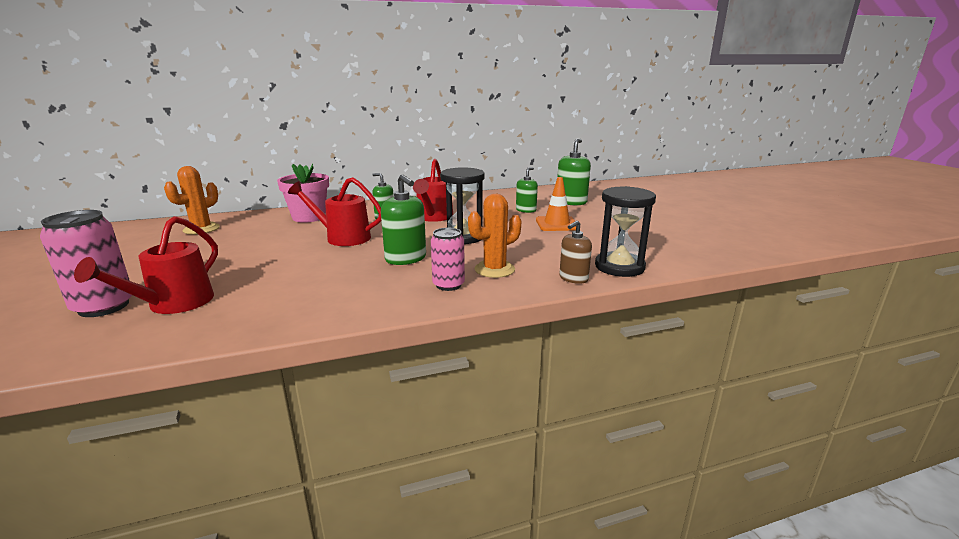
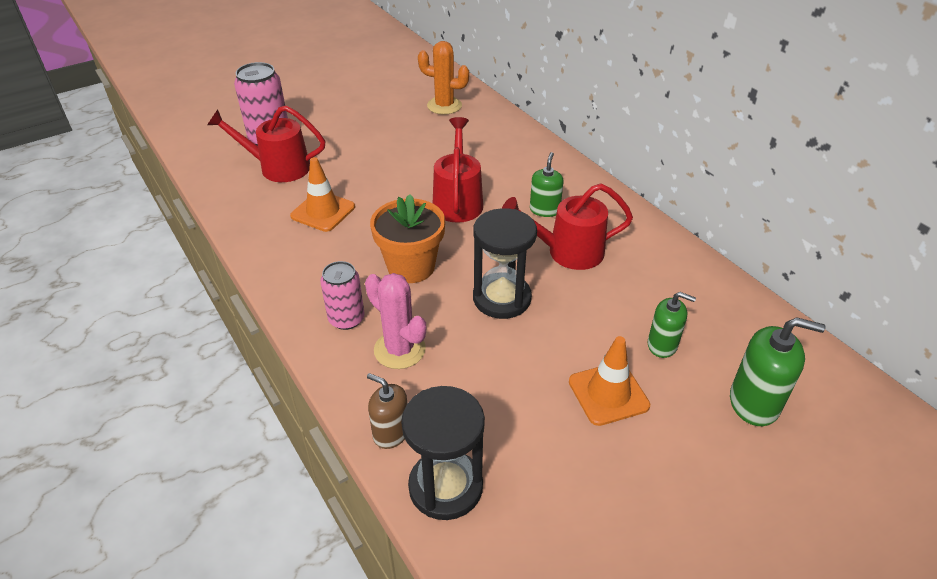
camera: 75 degrees right, 20 degrees up
(289, 286) = (323, 211): none -> orange traffic cone
(309, 217) = (513, 154): pink flower pot -> none
(406, 258) = (411, 267): green soap dispenser -> orange flower pot
(494, 269) = (399, 350): orange cactus -> pink cactus

